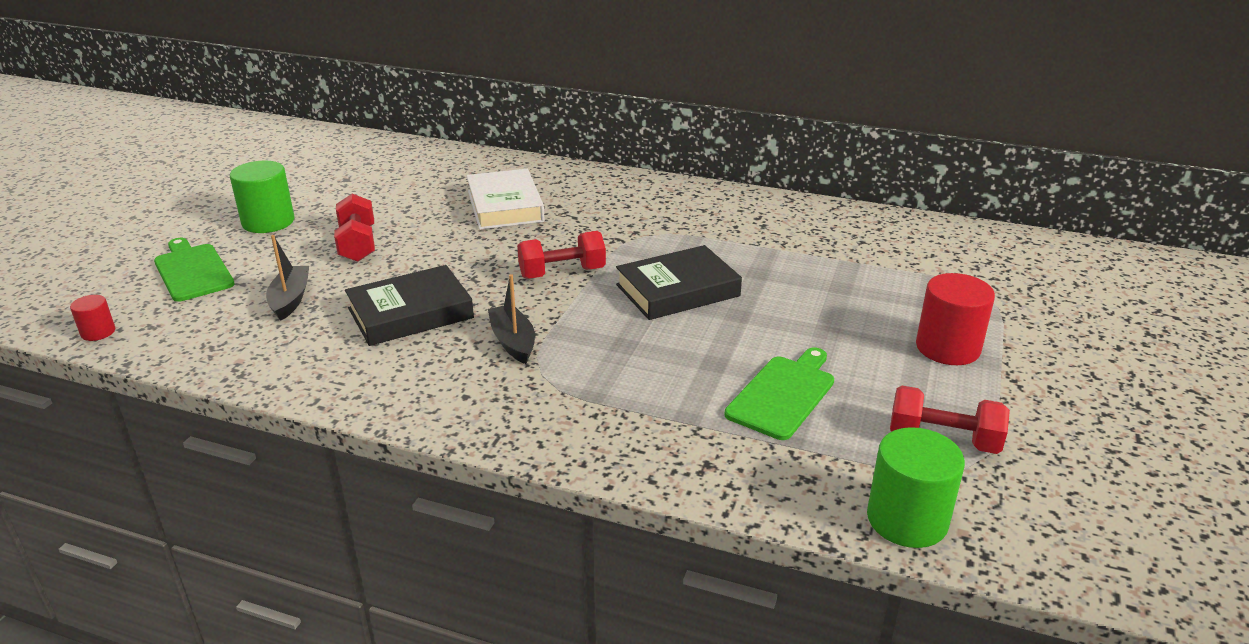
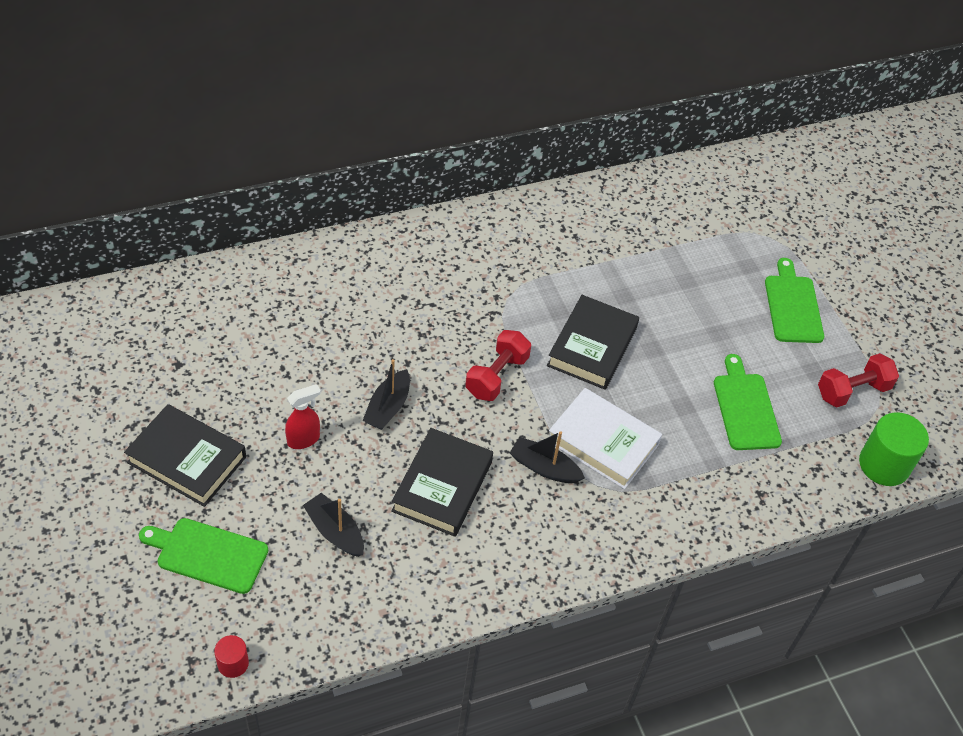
camera: 45 degrees left, 20 degrees up
(268, 222) = (187, 459): green cylinder -> black book
(358, 245) = (304, 439): red dumbbell -> red spray bottle
(446, 254) = (388, 407): none -> black boat
(505, 206) = (363, 322): white book -> white book (603, 442)
(947, 348) = (792, 306): red cylinder -> green cutting board

